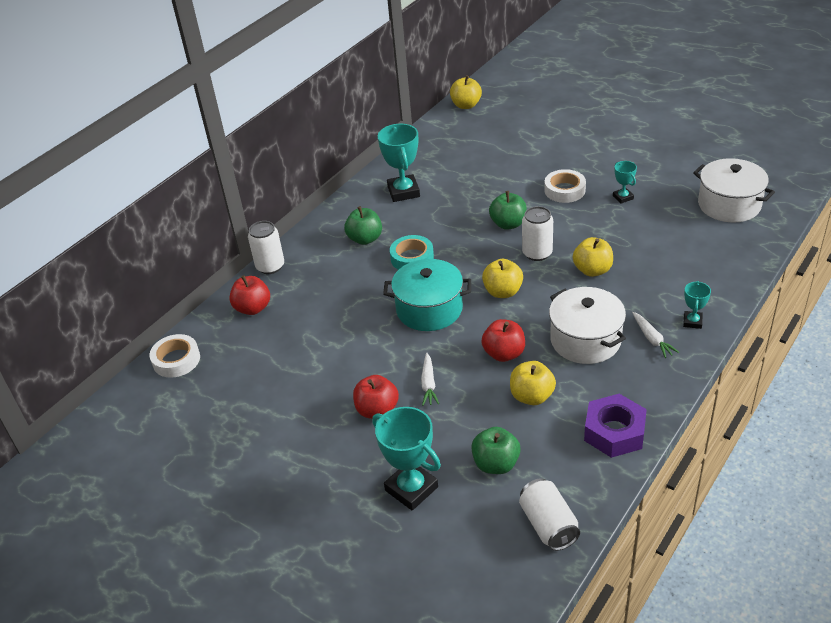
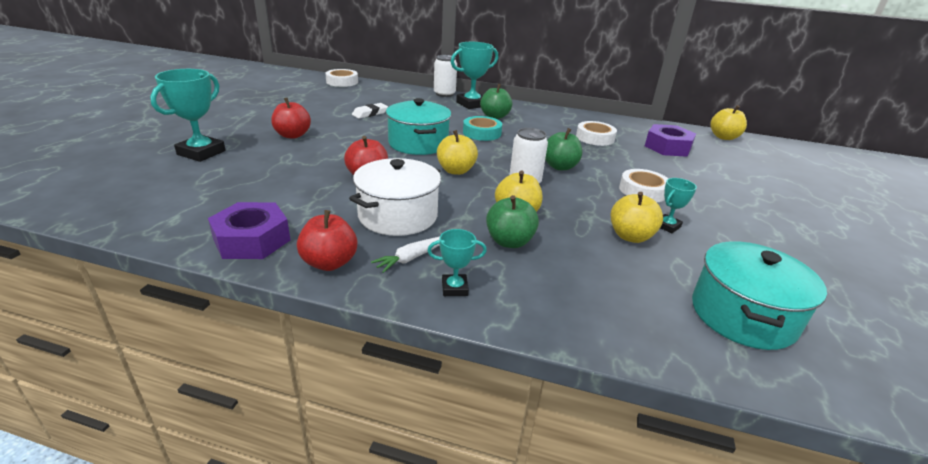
camera: 65 degrees right, 10 degrees down
(253, 308) = (398, 93): red apple -> red apple (329, 263)
(322, 340) = (370, 113): none -> white eraser
(403, 192) = (567, 124): turquoise trophy -> turquoise trophy (472, 104)
(428, 384) = (324, 150): white carrot -> none
(446, 184) = (595, 138): none -> white tape
(480, 146) = (667, 147): none -> purple nut
(496, 464) = (220, 182): green apple -> green apple (509, 241)
(532, 396) = (309, 193): yellow apple -> yellow apple (630, 236)
(548, 525) = (130, 211): white can -> none
(729, 205) = (742, 315): white pot -> turquoise pot

